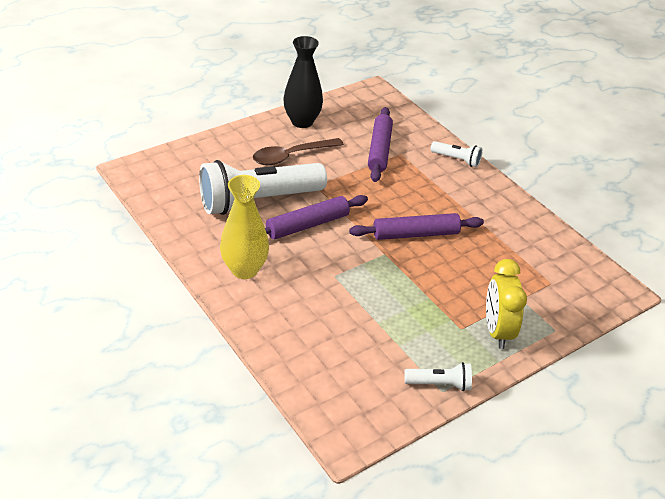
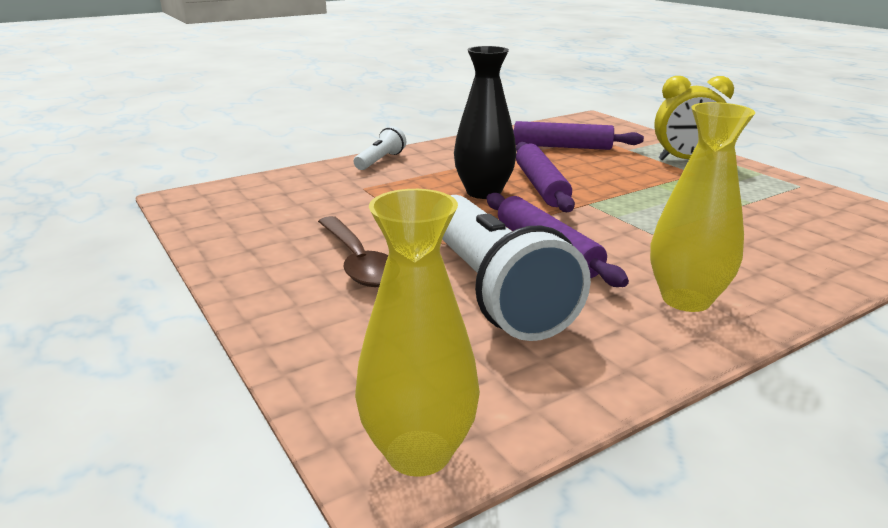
camera: 85 degrees left, 15 degrees down
(140, 175) = (419, 452): none -> yellow vase
(302, 121) = (250, 252): black vase -> black vase (483, 192)
(379, 150) = (351, 199): purple rolling pin -> purple rolling pin (562, 147)
(440, 384) = (791, 186): white flashlight -> none

